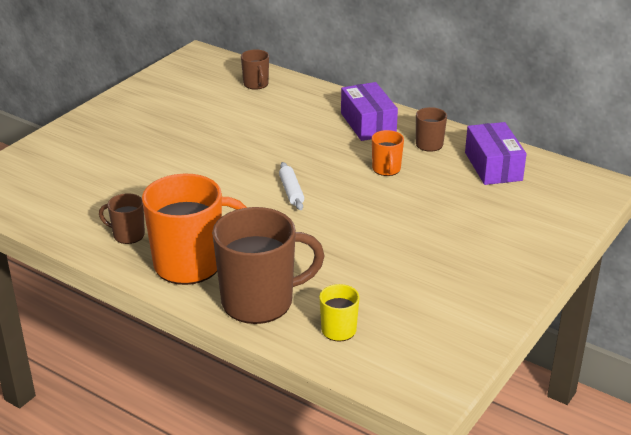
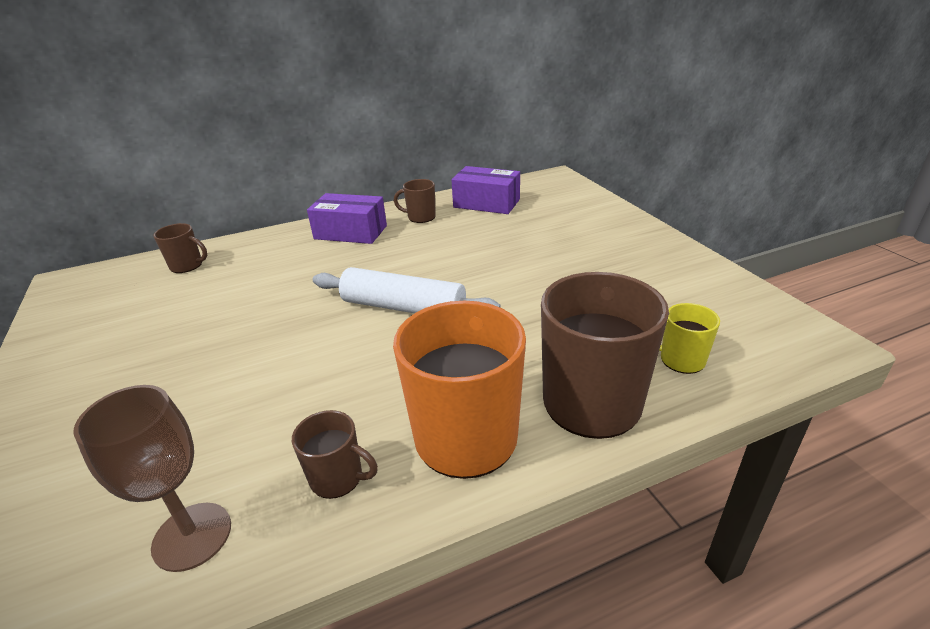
camera: 55 degrees left, 0 degrees up
(65, 211) = (192, 536): none -> brown goblet
(127, 235) = (338, 478): brown mug -> brown mug turned 120 degrees counterclockwise
(291, 191) = (403, 307): white rolling pin -> white rolling pin, size x1.92
(386, 169) = (432, 246): orange mug -> none

